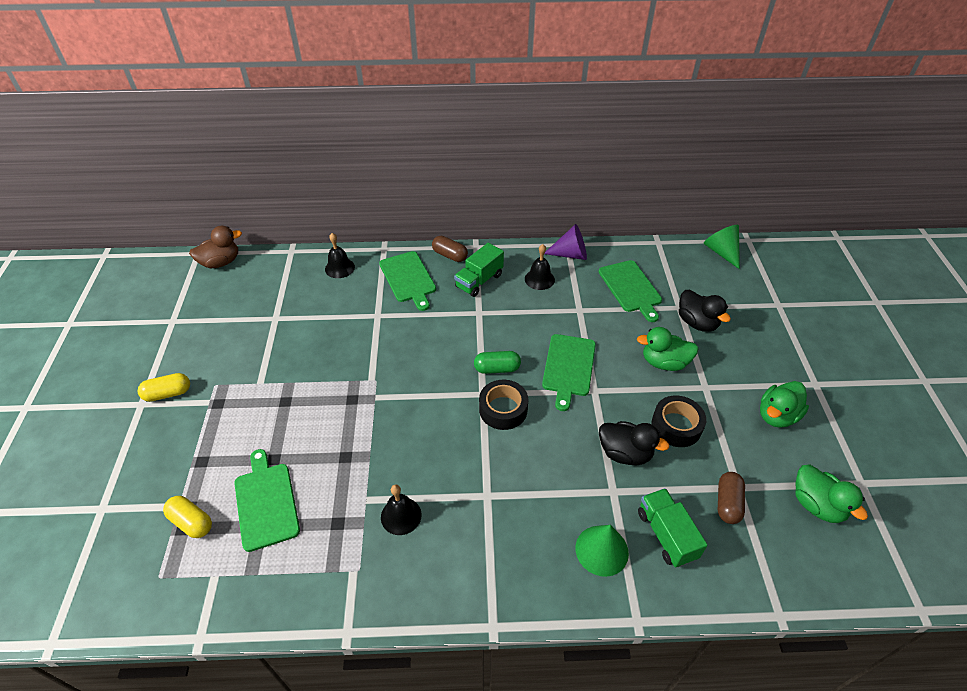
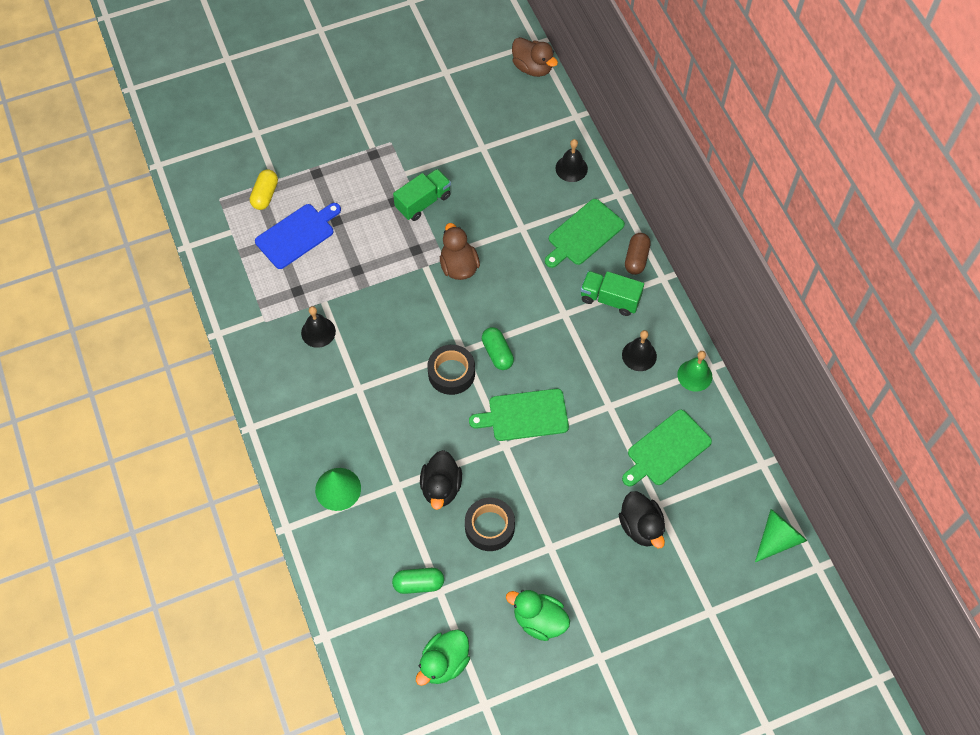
camera: 70 degrees right, 15 degrees up
(168, 393) = (369, 114): yellow capsule -> none
(266, 502) = (297, 235): green cutting board -> blue cutting board
(390, 371) = (459, 266): none -> brown duck
(570, 254) = (694, 375): purple cone -> green bell
(664, 362) = (568, 503): green duck -> none
(666, 535) = (369, 537): green truck -> green truck (423, 202)
(697, 323) = (641, 527): black duck -> black duck turned 60 degrees counterclockwise
(727, 503) = (418, 584): brown capsule -> green capsule

